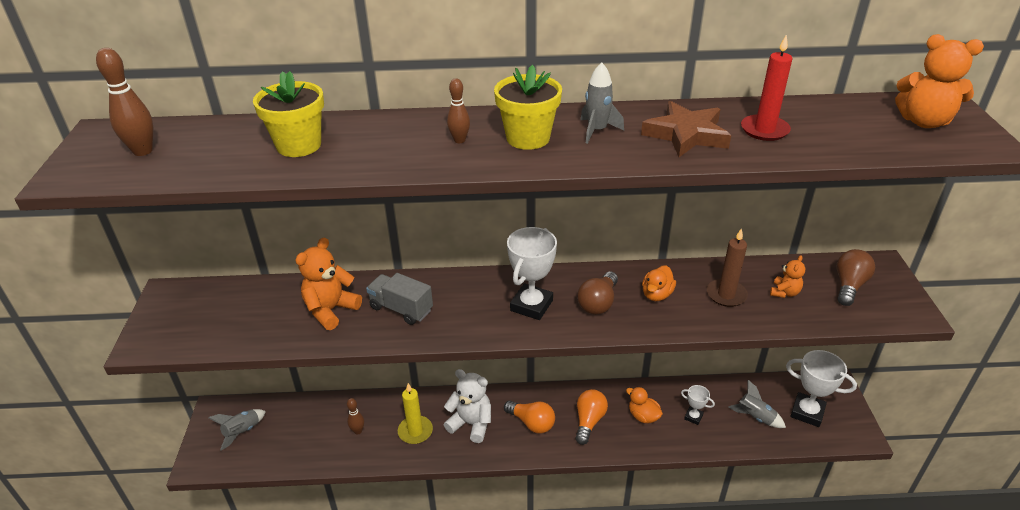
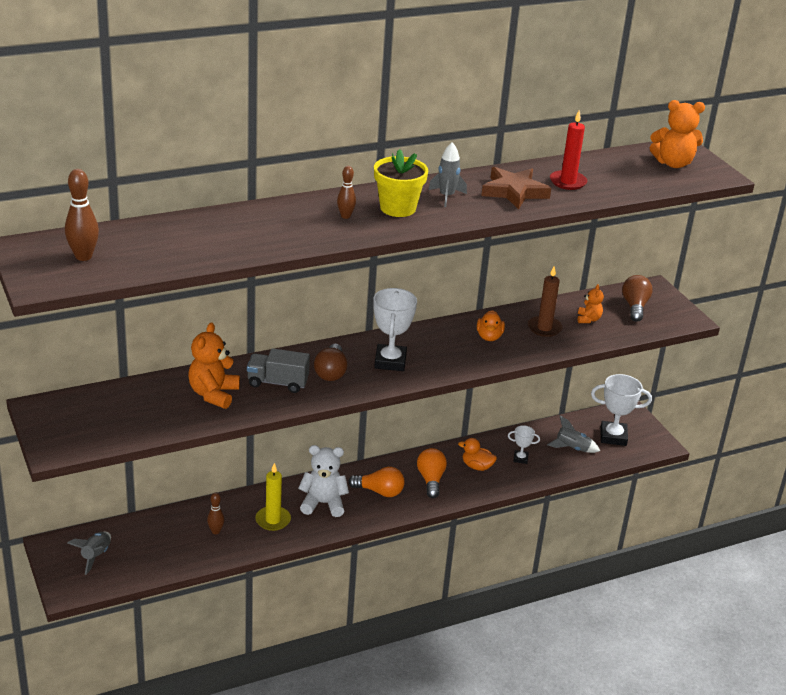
camera: 25 degrees left, 5 degrees down
(299, 145) = (217, 236): yellow flower pot -> none
(598, 303) = (445, 351): brown light bulb -> brown light bulb (331, 372)

